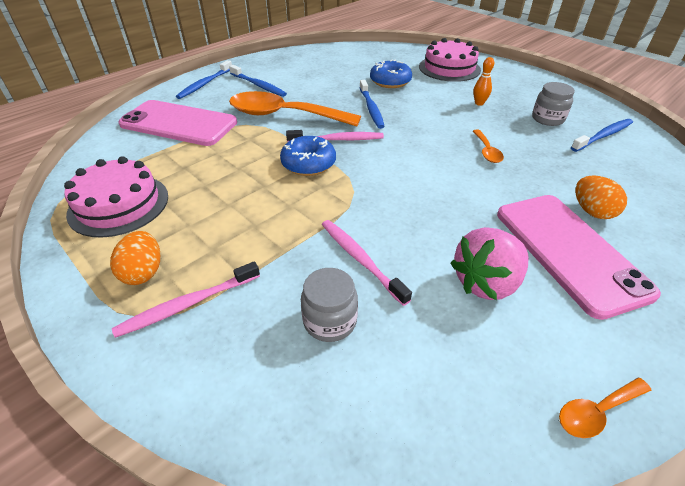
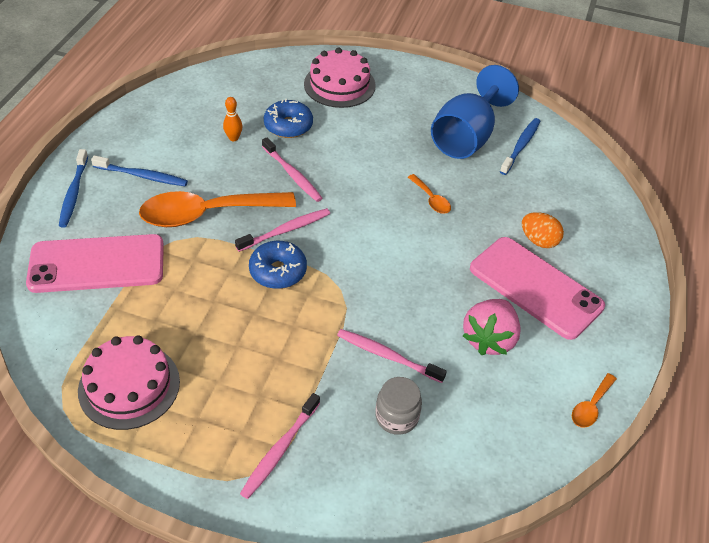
camera: 30 degrees left, 5 degrees up
(144, 272) = (218, 439): orange egg -> none
(371, 108) = (292, 175): blue toothbrush -> pink toothbrush
(479, 103) = (395, 134): orange bowling pin -> orange bowling pin (233, 138)
(547, 119) = (466, 137): grey jar -> blue goblet

